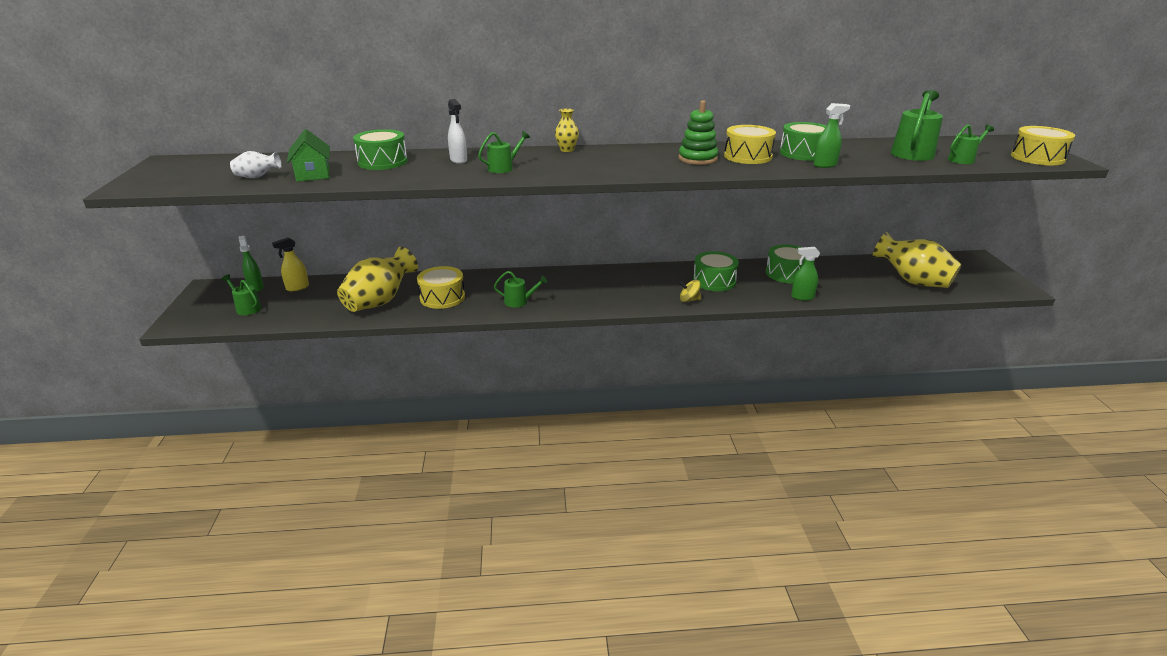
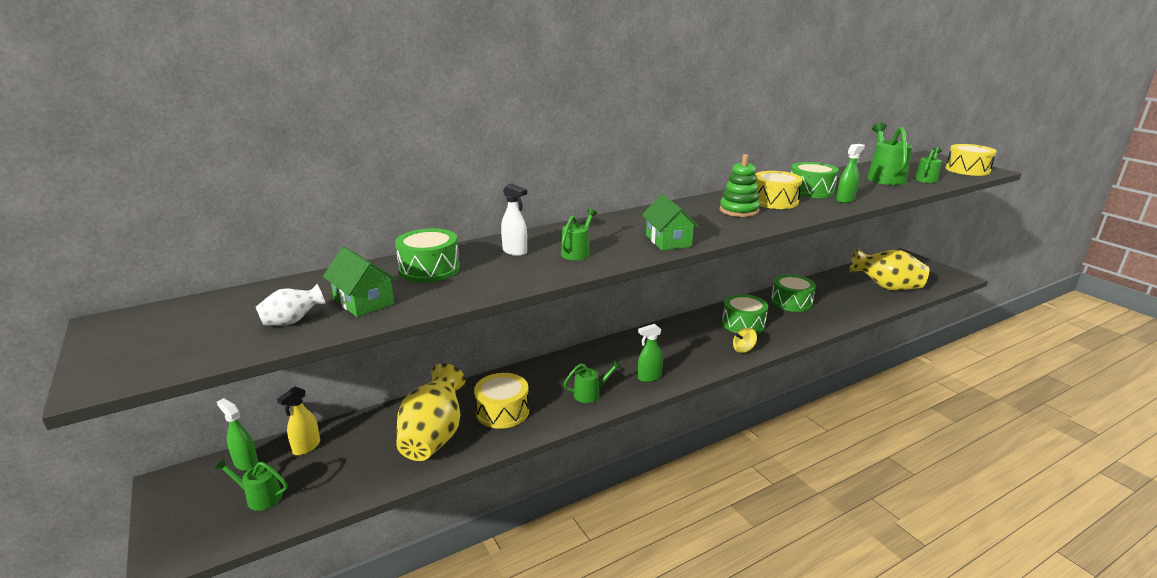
camera: 25 degrees left, 5 degrees down
(567, 150) = (607, 220): yellow vase -> none
(591, 171) = (668, 241): none -> green house
(802, 297) = (827, 322): green spray bottle -> green spray bottle (649, 377)

